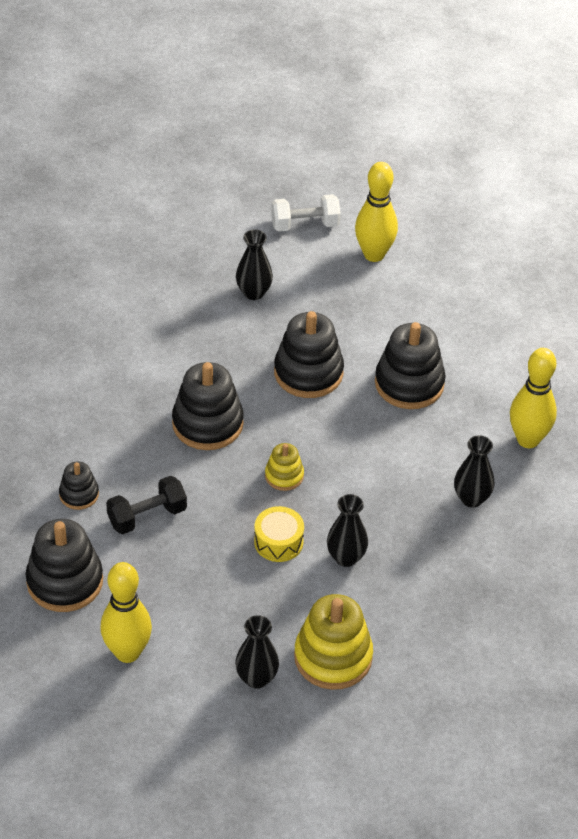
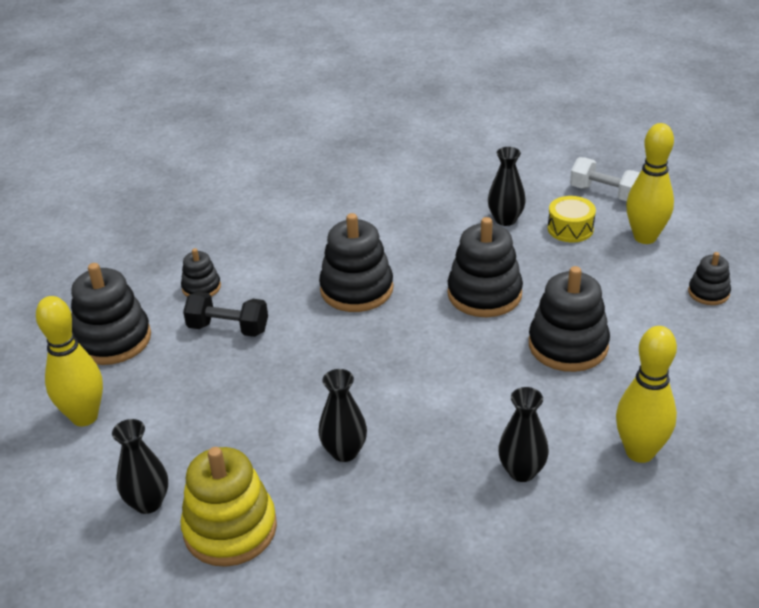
camera: 45 degrees right, 10 degrees down
(278, 542) = (303, 405): yellow drum -> yellow drum (570, 229)
(284, 476) = (370, 358): yellow stacking toy -> none
(461, 283) = (708, 293): none -> black stacking toy

